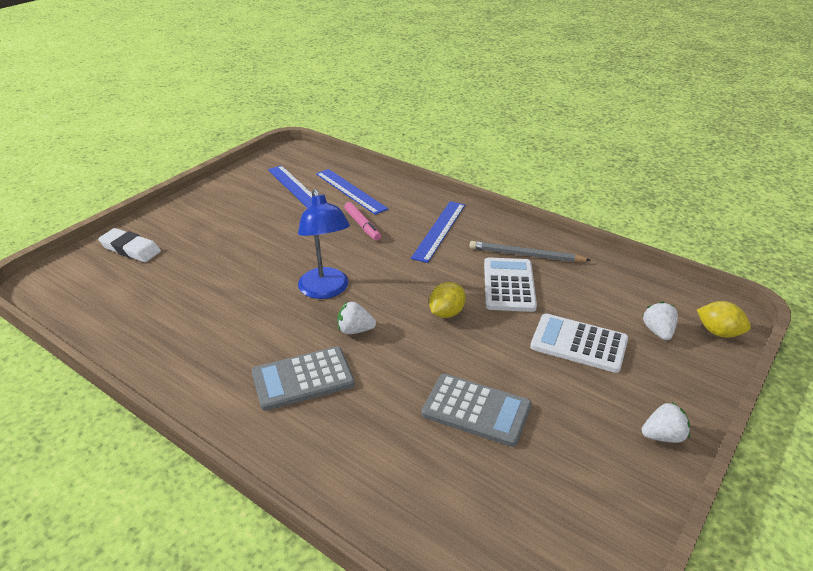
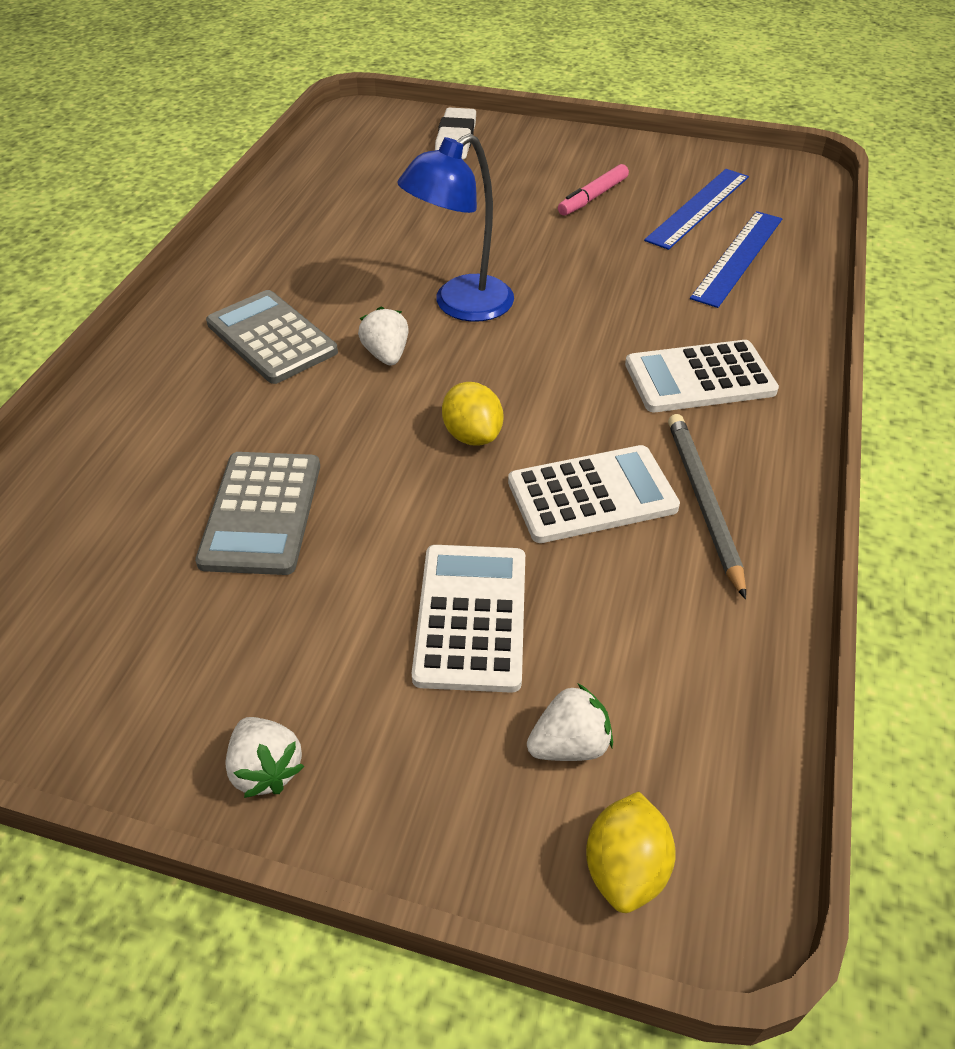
camera: 70 degrees right, 10 degrees up
(362, 225) = (648, 294): pink marker -> pink marker (593, 197)
(439, 230) = (699, 378): blue ruler -> white calculator
(446, 313) = (472, 435): yellow lemon -> yellow lemon turned 45 degrees clockwise

